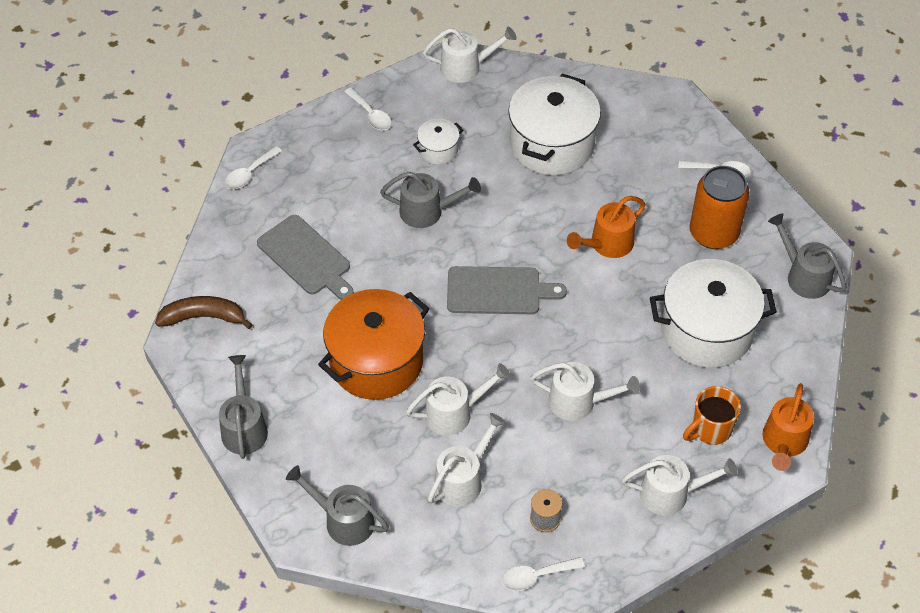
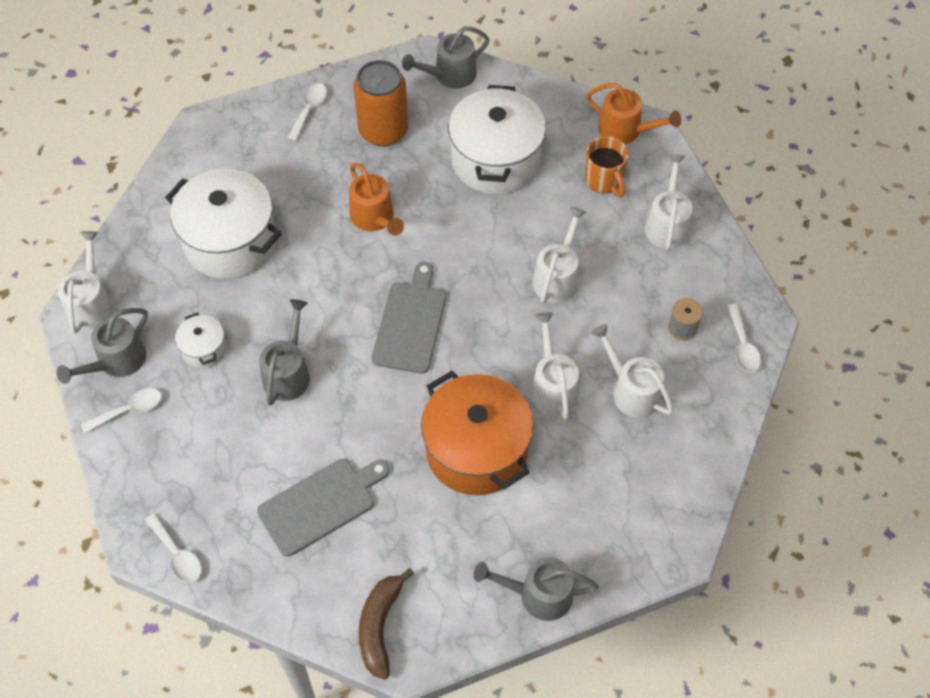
camera: 80 degrees left, 5 degrees up
(343, 520) = (665, 507): grey watering can -> grey watering can (116, 362)

